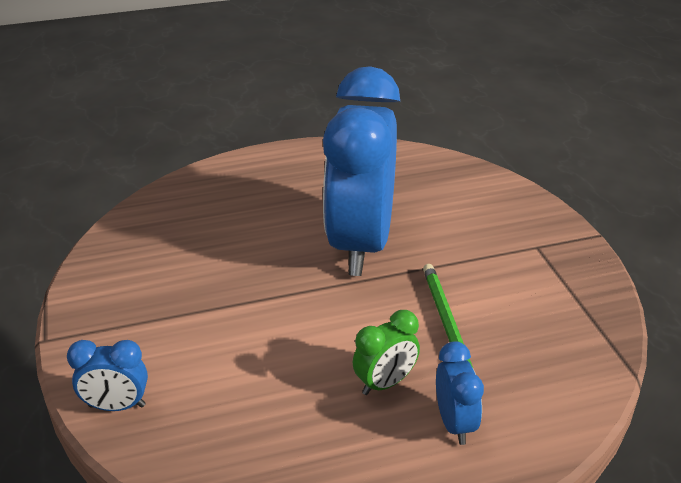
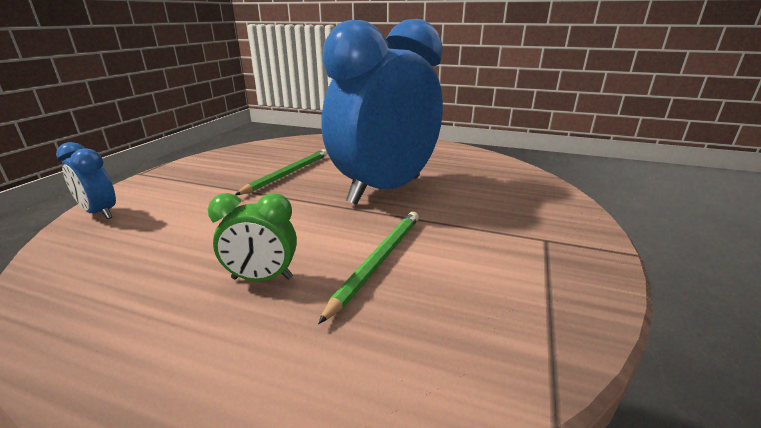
camera: 35 degrees right, 10 degrees down
(232, 263) = (288, 174): none -> green pencil
(454, 423) = (263, 344): blue clock -> none

